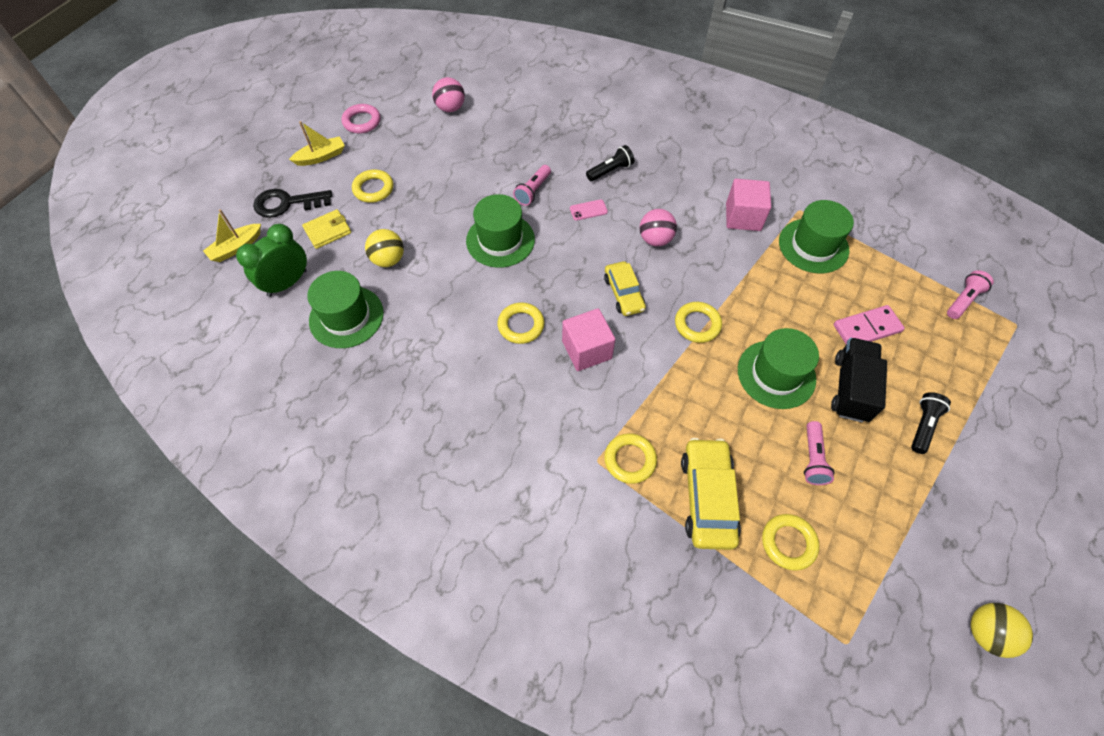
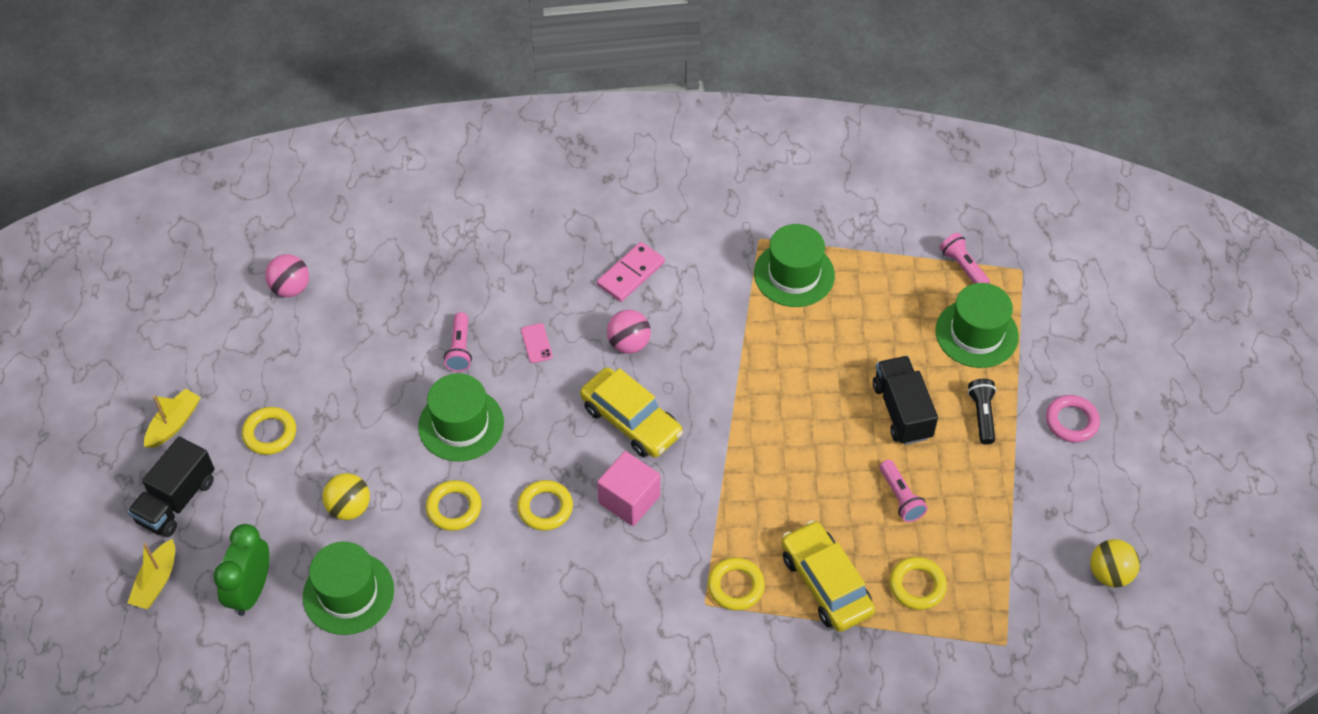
camera: 30 degrees left, 5 degrees down
(287, 203) = (176, 501): black key -> black truck
(328, 231) = (253, 509): yellow wallet -> none
(362, 122) = (191, 355): pink ring -> pink ring (1071, 421)
(588, 210) = (536, 343): pink phone -> pink phone turned 60 degrees counterclockwise
(610, 171) = (532, 284): black flashlight -> none
(623, 293) = (631, 420): yellow car -> yellow car, size x1.52
(697, 324) = (724, 417): yellow ring -> yellow ring (454, 508)
(743, 217) = (706, 274): pink cube -> none
(776, 374) = (826, 431): green hat -> green hat (976, 333)
(866, 328) = (888, 341): pink domino -> pink domino (630, 274)
(963, 300) = (963, 267): pink flashlight -> pink flashlight turned 45 degrees counterclockwise

